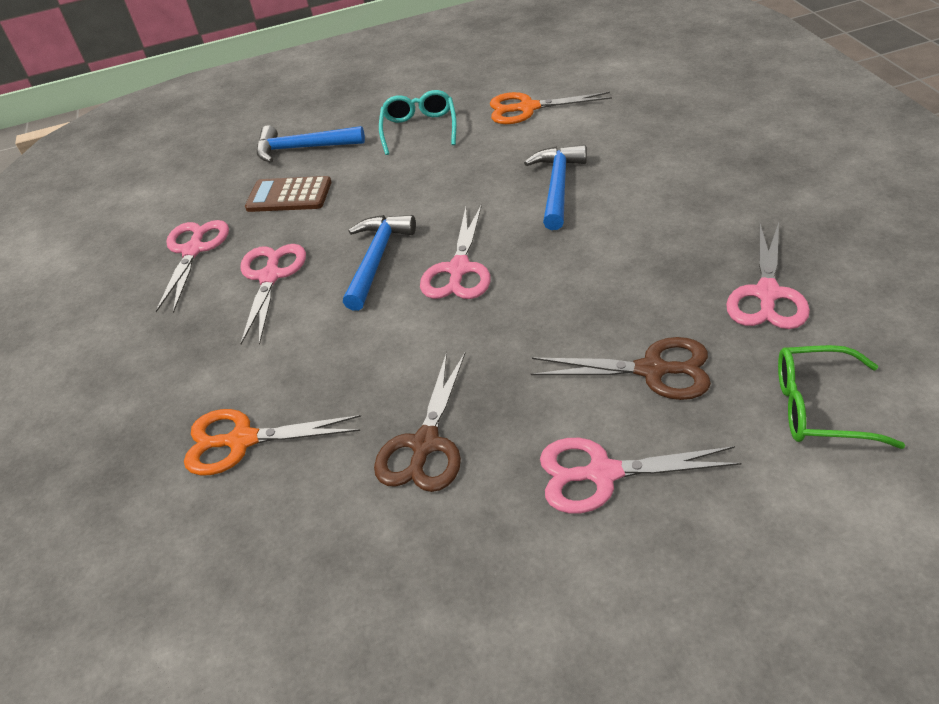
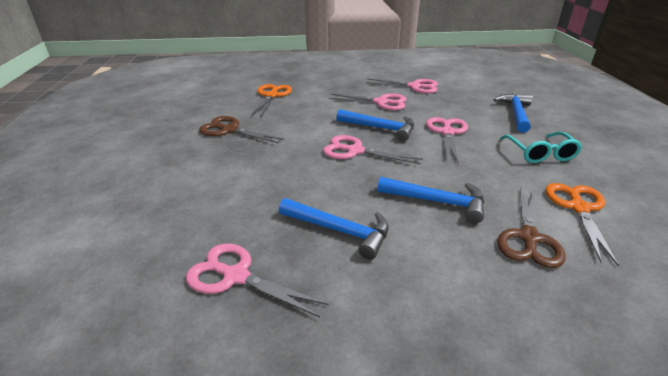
camera: 95 degrees right, 10 degrees down
(289, 195) = (459, 108): brown calculator -> none
(419, 129) = (540, 153): turquoise glasses -> turquoise glasses turned 75 degrees clockwise
(602, 473) = (162, 170): pink scissors -> pink scissors (447, 132)
(649, 242) = (339, 231): none -> blue hammer
(652, 370) = (212, 201): brown scissors -> brown scissors (528, 238)
(819, 408) = (114, 261): green glasses -> none

